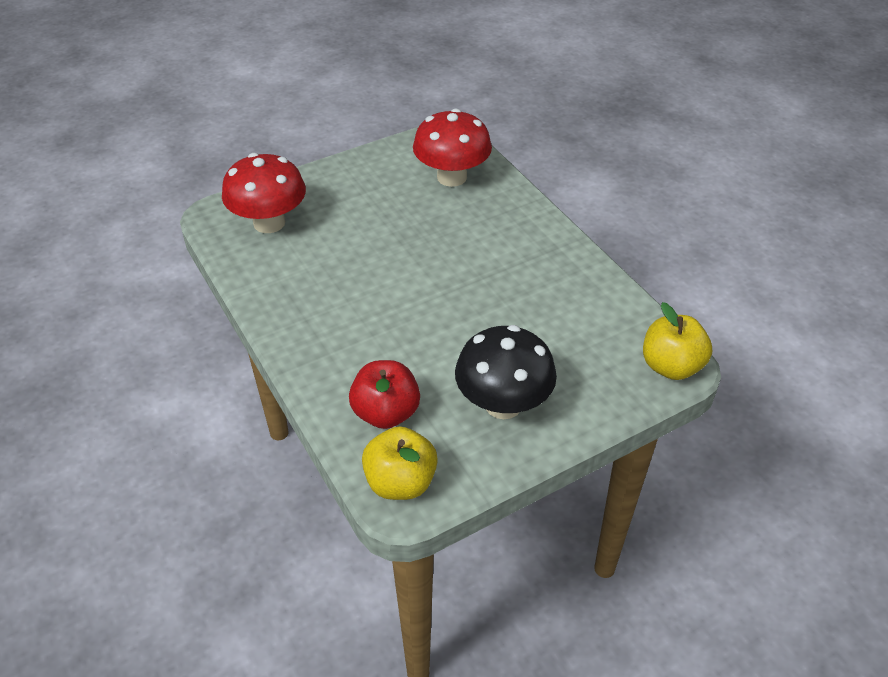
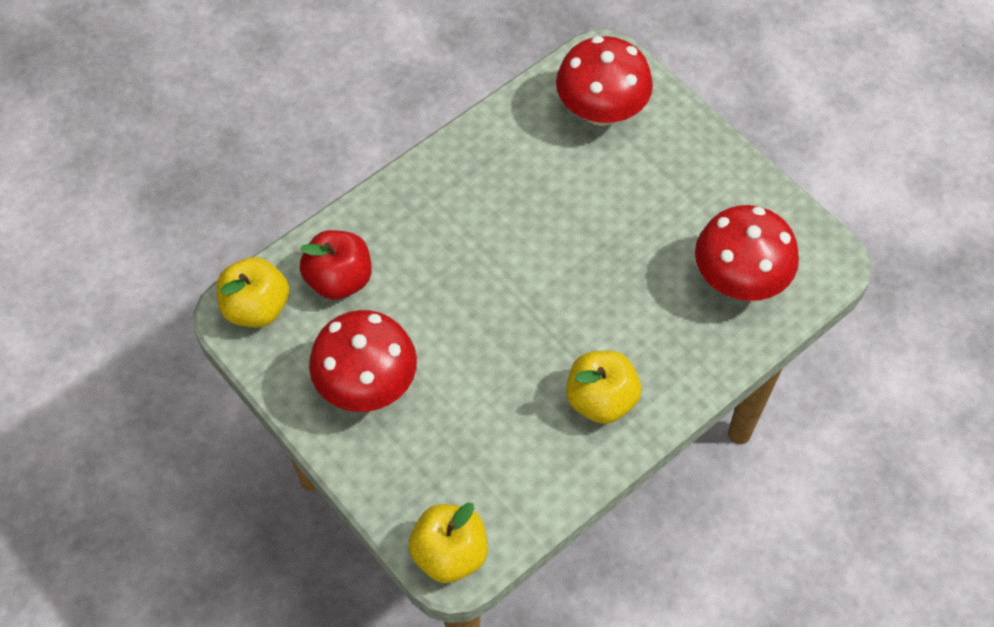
camera: 80 degrees right, 15 degrees up
(503, 404) = (367, 384): black mushroom -> red mushroom
(541, 261) = (601, 400): none -> yellow apple

